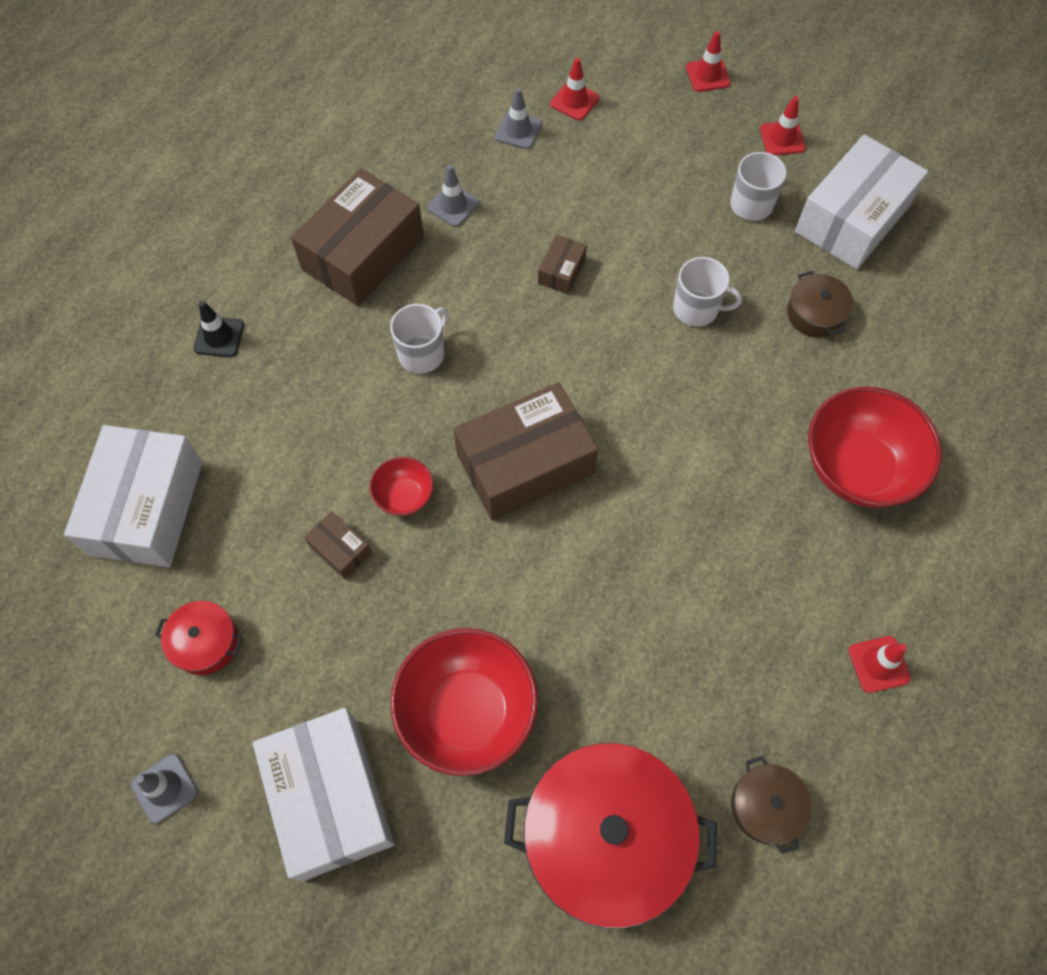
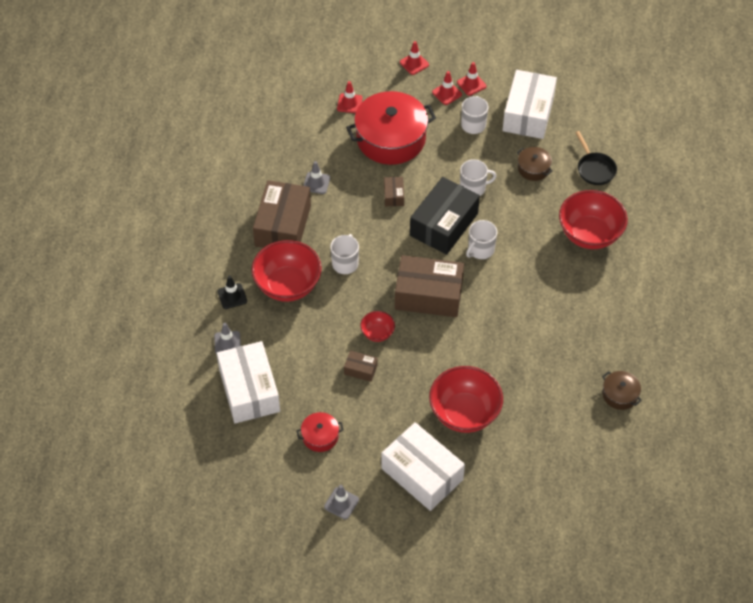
camera: 25 degrees left, 10 degrees down
(312, 353) = (288, 285): none -> red bowl
(518, 131) = (328, 130): grey traffic cone -> grey traffic cone (227, 343)
(525, 463) = (428, 295): brown box -> brown box turned 60 degrees clockwise
(606, 837) = (556, 436): red pot -> red pot (391, 138)
(616, 351) = (444, 224): none -> black box
(654, 419) = (480, 249): none -> white mug
(878, 664) = (640, 316): red traffic cone -> red traffic cone (447, 93)
(921, 354) = (594, 169): none -> black pan

